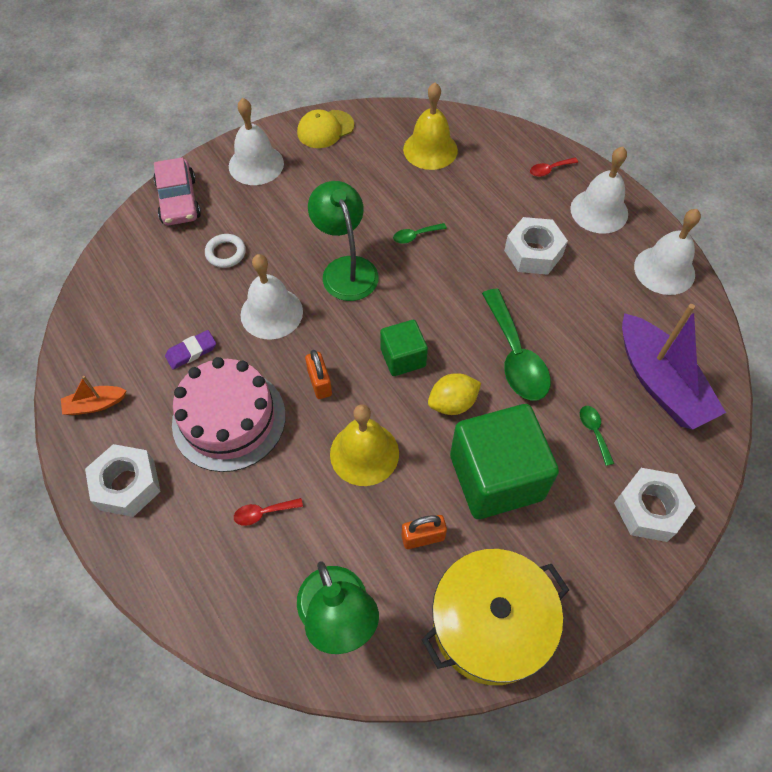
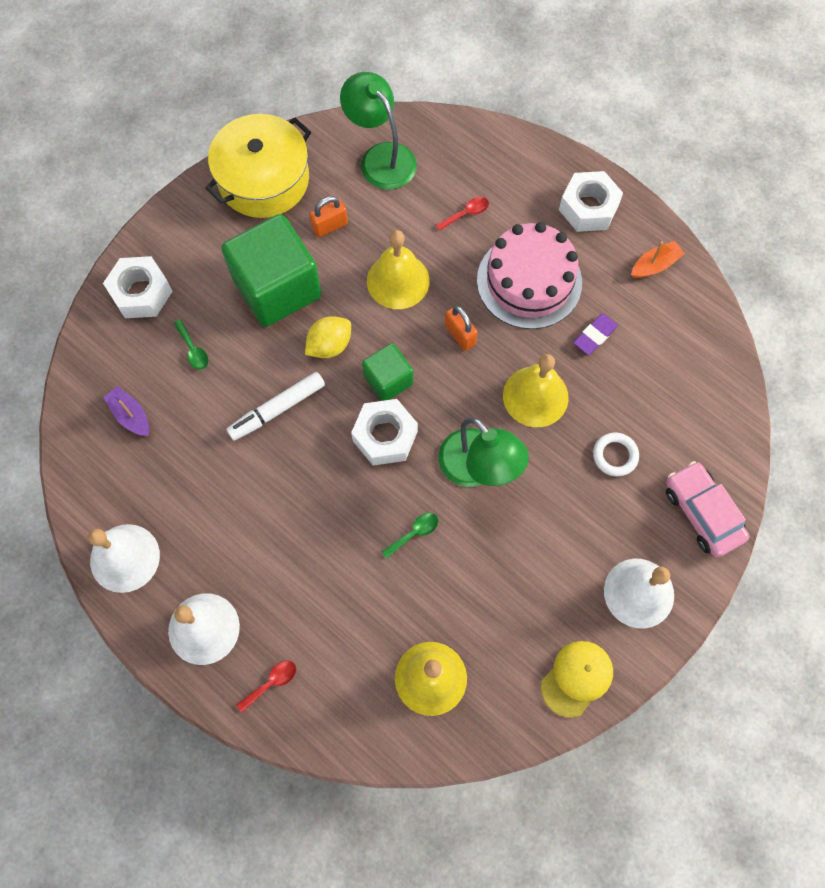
camera: 165 degrees right, 10 degrees up
(271, 313) = (535, 396): white bell -> yellow bell
(515, 356) = (277, 409): green spoon -> white marker
(533, 253) = (275, 544): white nut -> white nut (385, 436)
(660, 383) = (131, 415): purple boat -> purple boat, size x0.46

